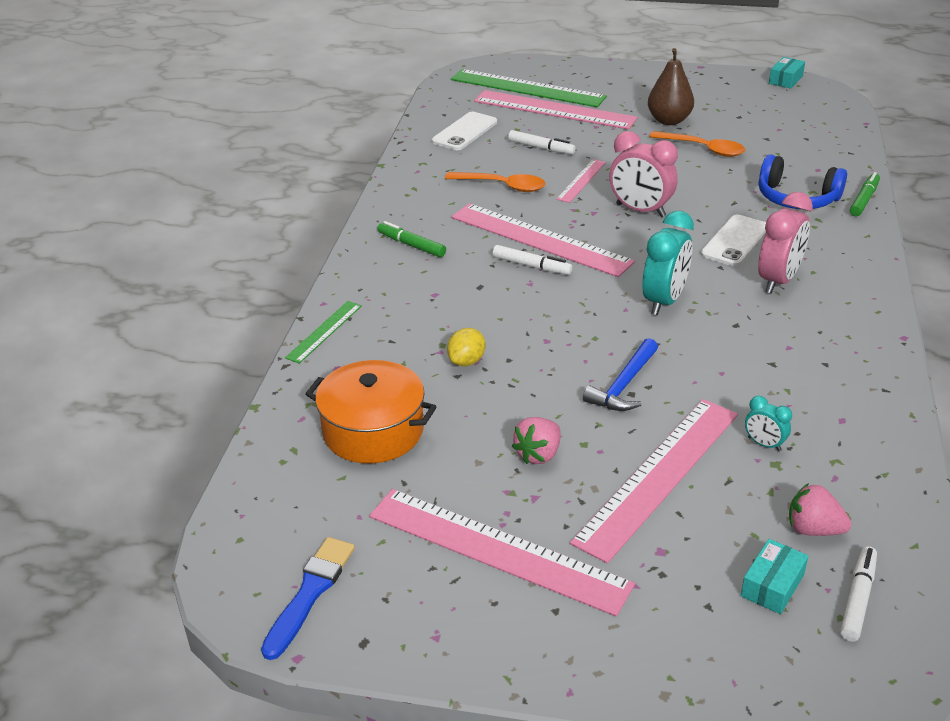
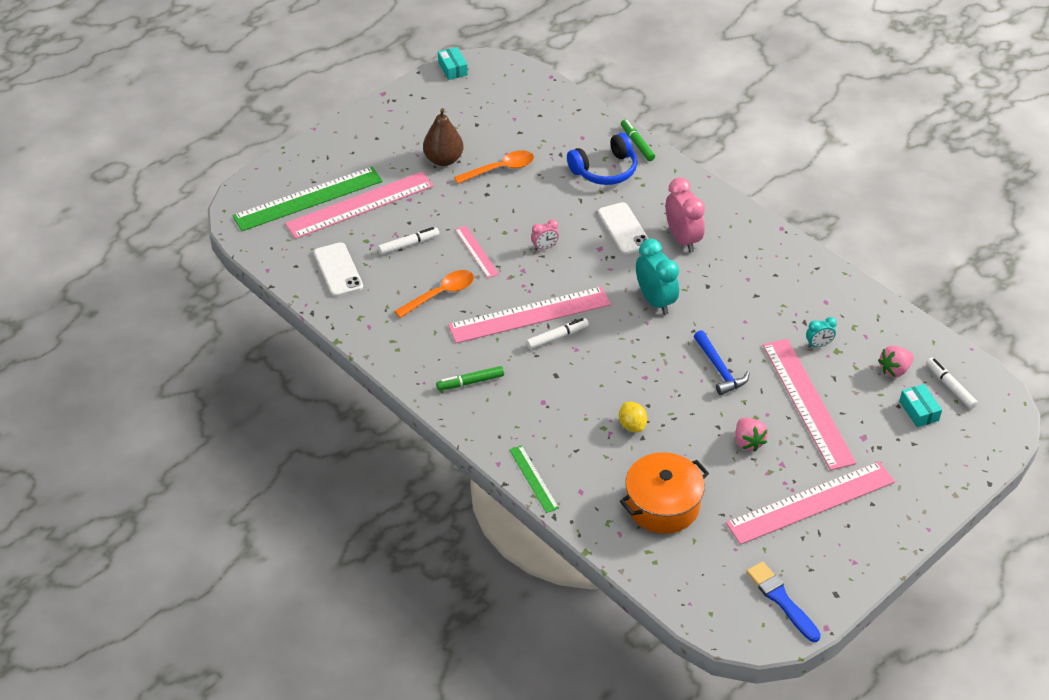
camera: 55 degrees left, 10 degrees up
(640, 210) = (544, 247): pink clock -> pink clock, size x0.51

